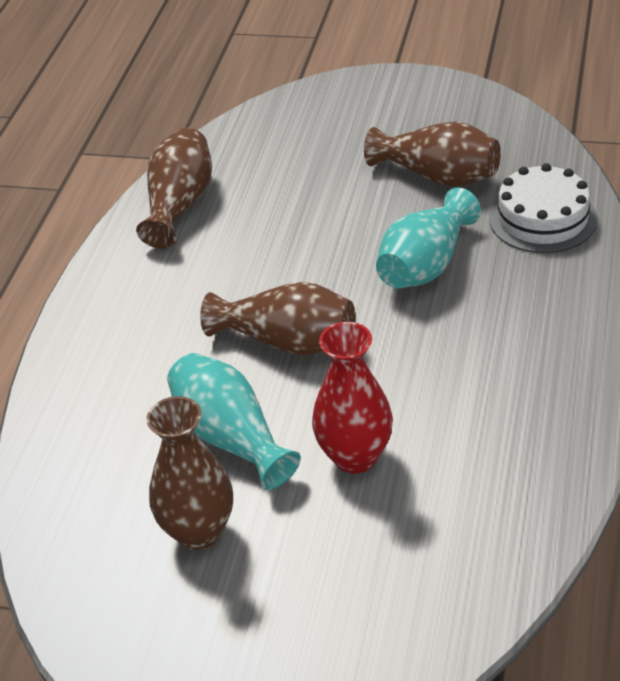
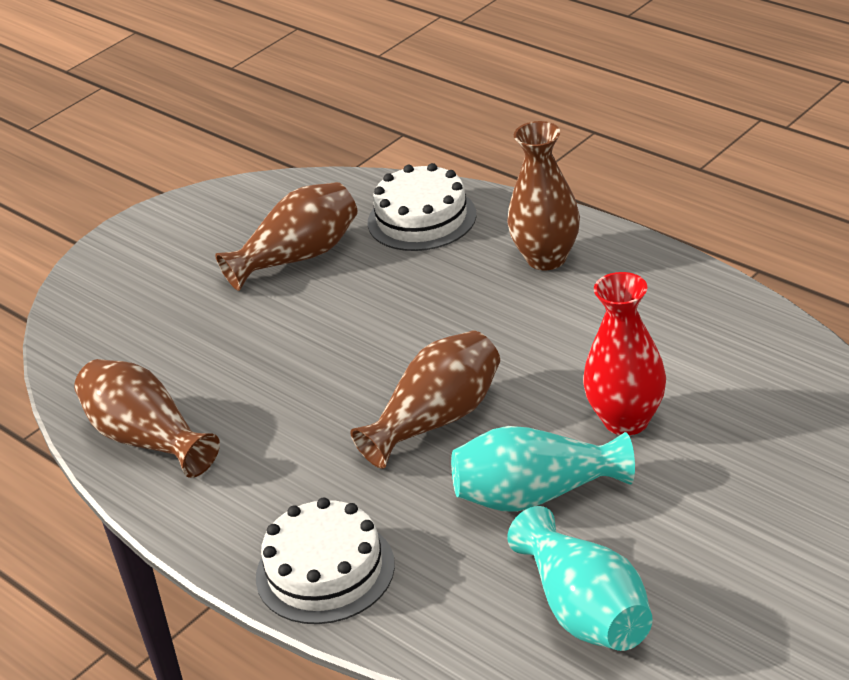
camera: 60 degrees left, 5 degrees down
(89, 357) = (325, 571): none -> white cake
(198, 531) = (644, 550): brown vase -> brown vase (546, 258)
(426, 265) = (414, 302): turquoise vase -> turquoise vase (585, 610)

